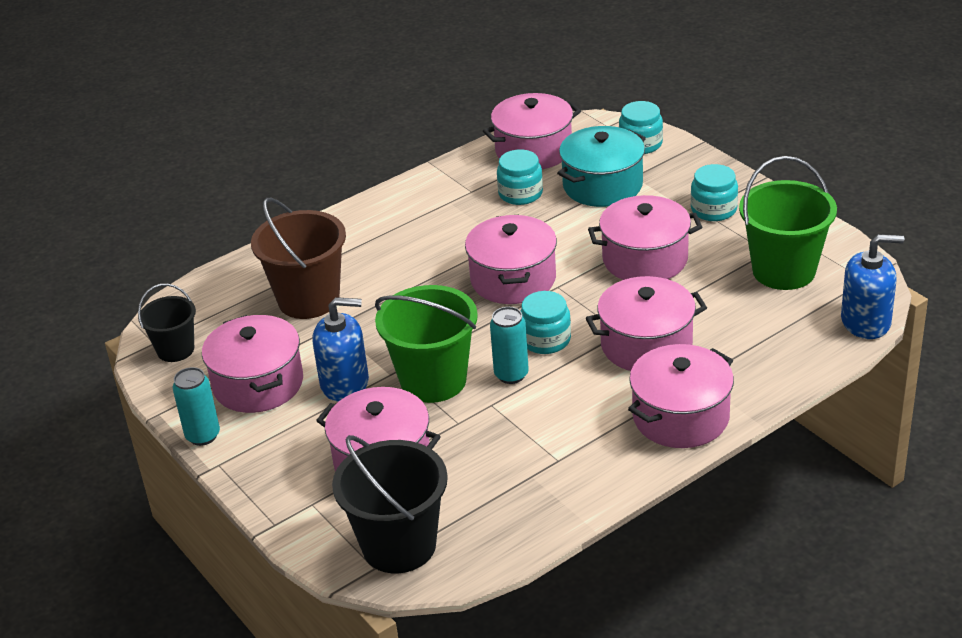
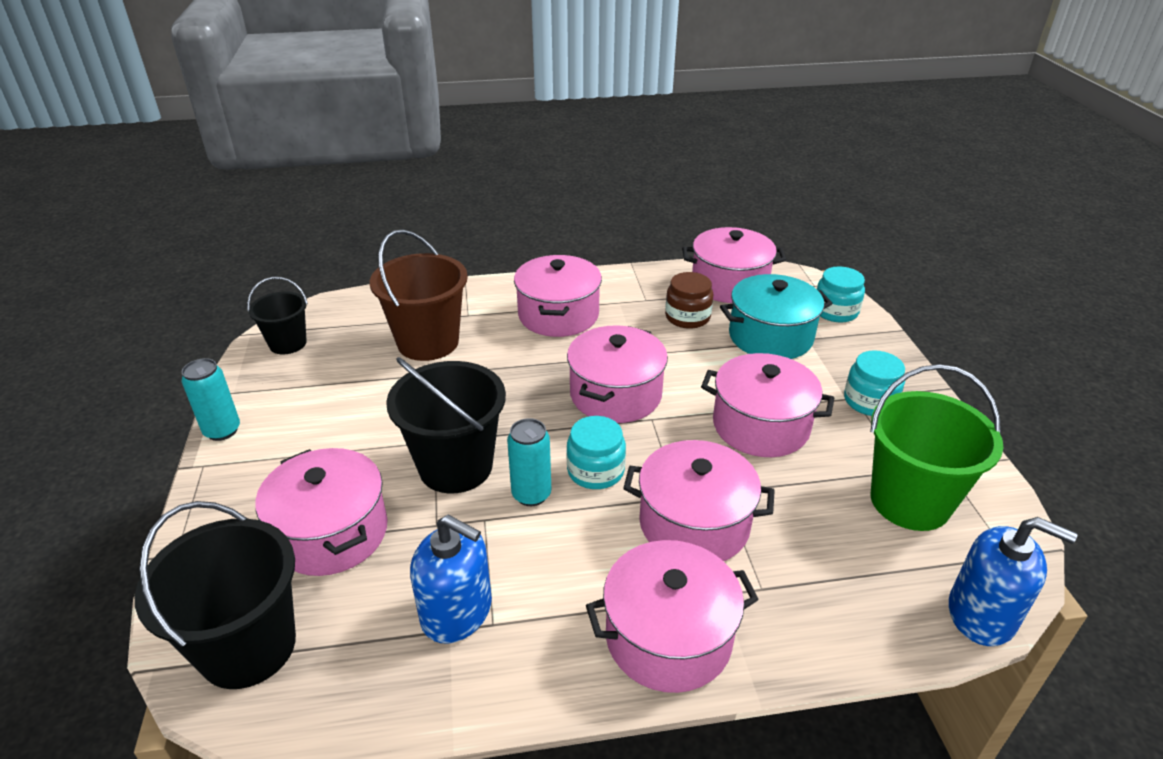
camera: 25 degrees right, 0 degrees up
(258, 384) = (313, 401): pink pot -> pink pot (558, 315)
(345, 383) = (379, 433): blue soap dispenser -> blue soap dispenser (457, 612)
(433, 380) = (455, 466): green bucket -> black bucket
(520, 194) = (687, 317): turquoise jar -> brown jar

